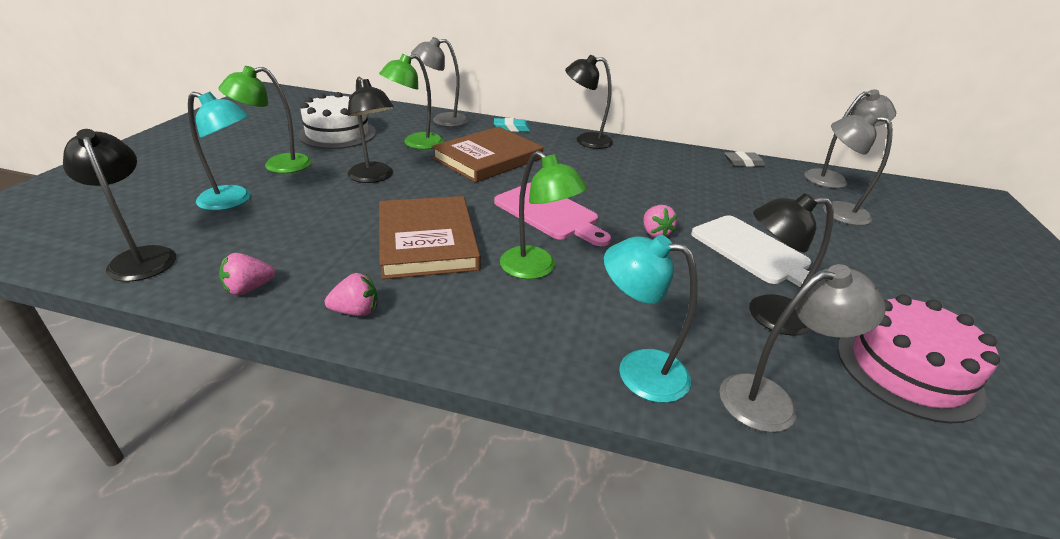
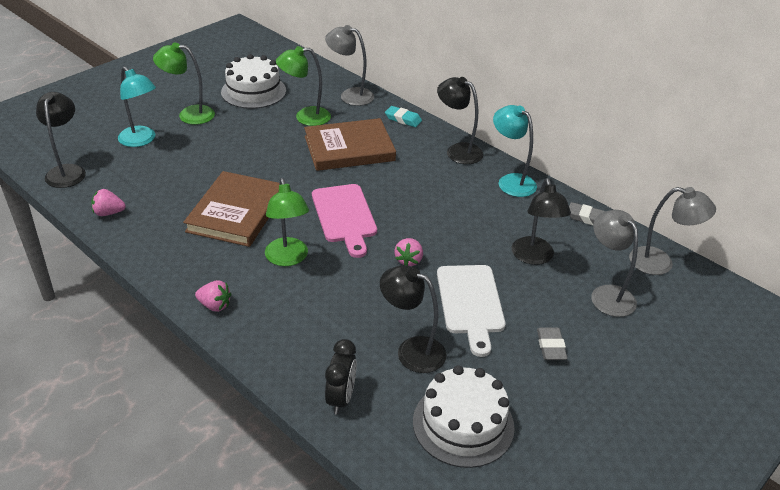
camera: 30 degrees right, 5 degrees up
(356, 311) = (154, 249): pink strawberry -> pink strawberry (215, 305)
(374, 177) = (246, 144): black lamp -> black lamp (534, 257)
(638, 370) = (279, 348): turquoise lamp -> turquoise lamp (511, 181)
(771, 400) = (341, 398): grey lamp -> black clock
(861, 265) = (551, 347): none -> grey eraser
(907, 370) = (463, 424): pink cake -> white cake

